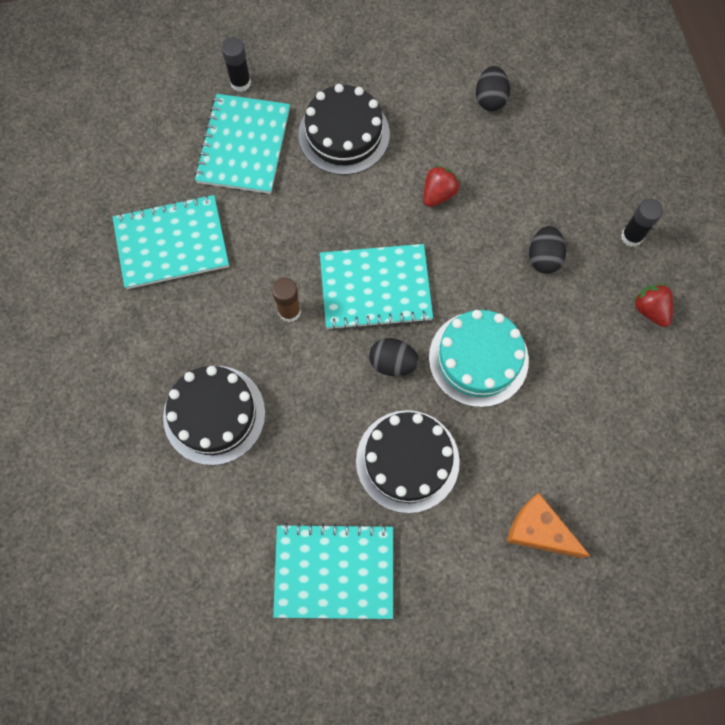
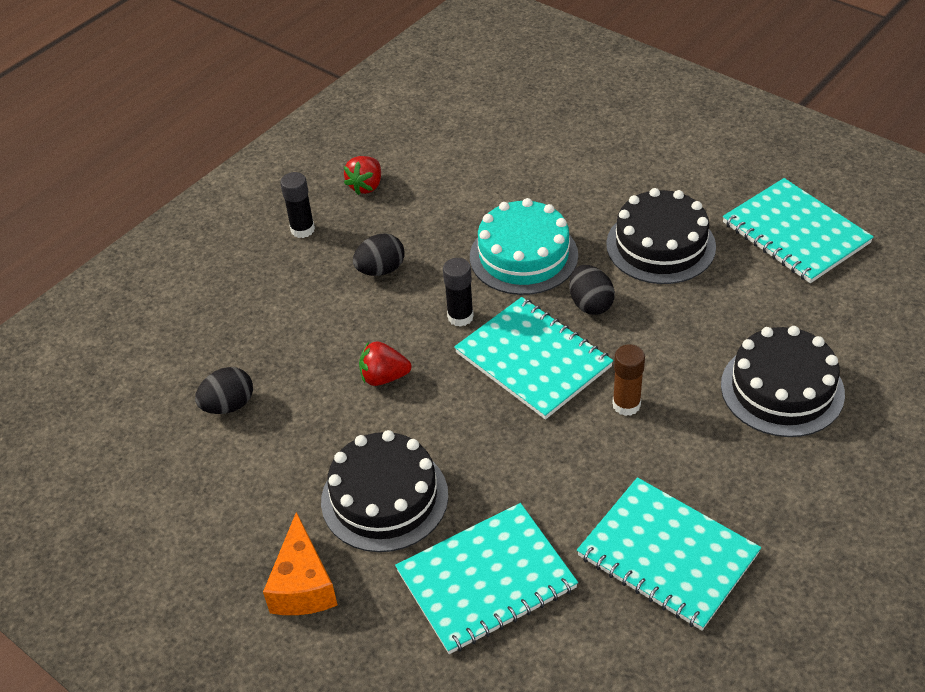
camera: 125 degrees left, 25 degrees down
(240, 83) = (405, 648): black glue stick -> black glue stick (460, 317)
(538, 531) = (622, 151): orange cheese -> orange cheese (303, 585)

